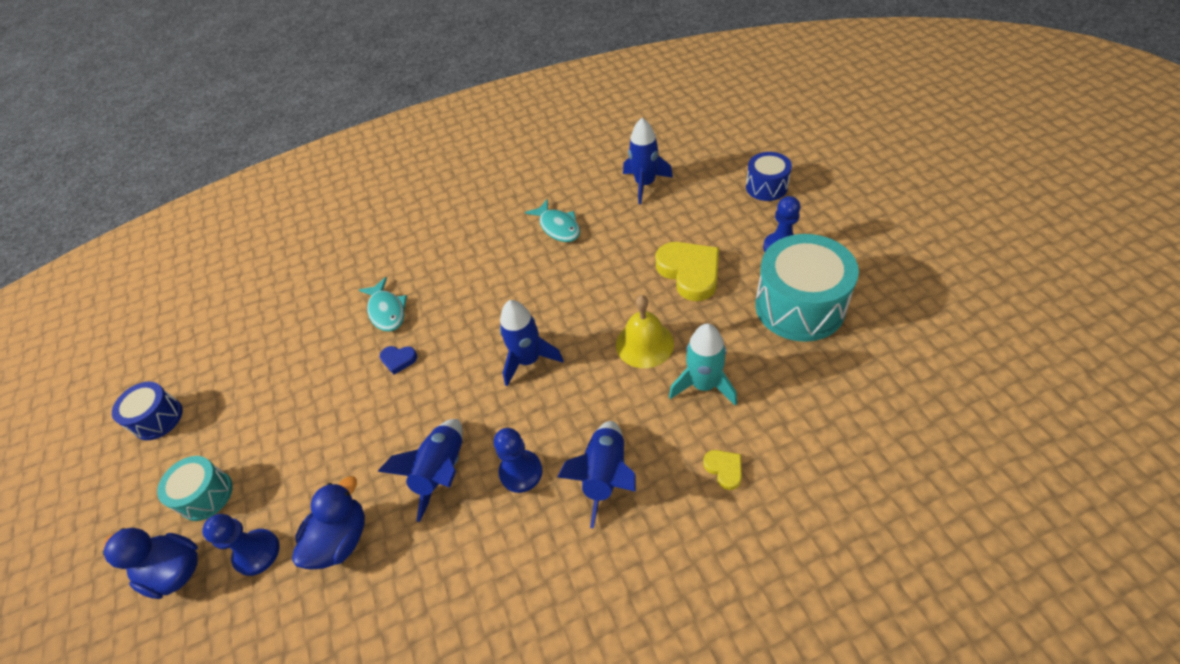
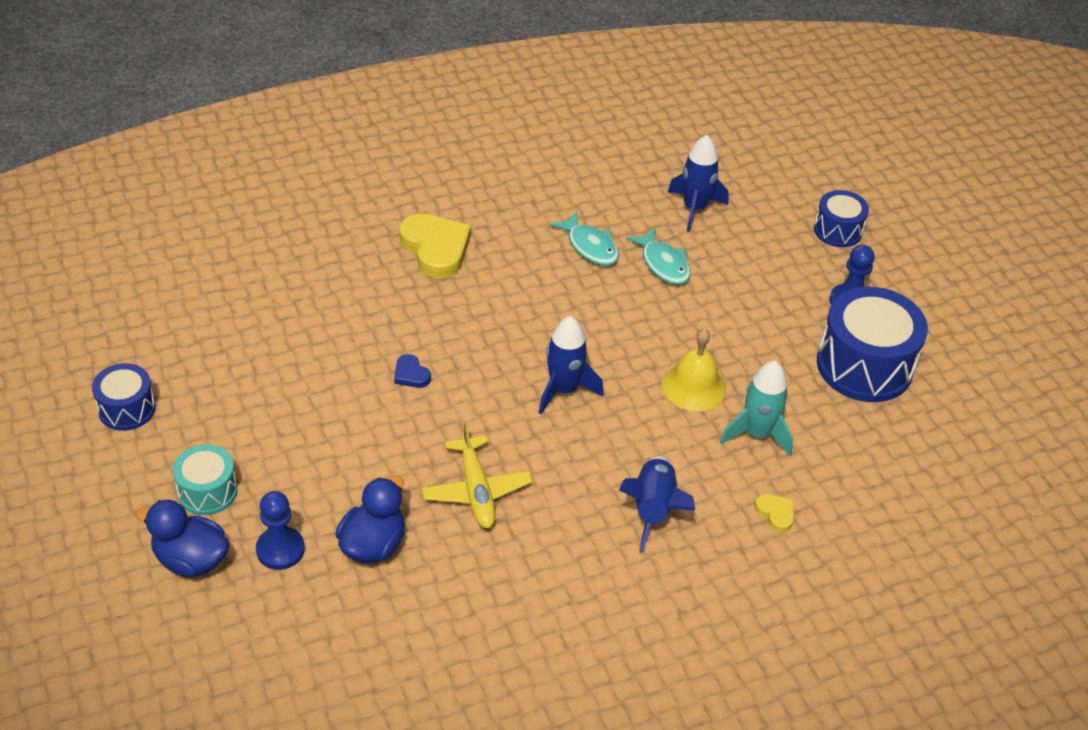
camera: 10 degrees left, 5 degrees down
(387, 311) = (389, 319): turquoise fish -> turquoise fish (663, 264)
(398, 360) = (411, 374): blue heart -> blue heart turned 45 degrees clockwise
(442, 471) = (476, 491): blue rocket -> yellow plane
(521, 472) = (562, 498): blue pawn -> none
(690, 272) = (745, 316): yellow heart -> yellow heart (436, 249)
(799, 306) = (864, 366): turquoise drum -> blue drum

